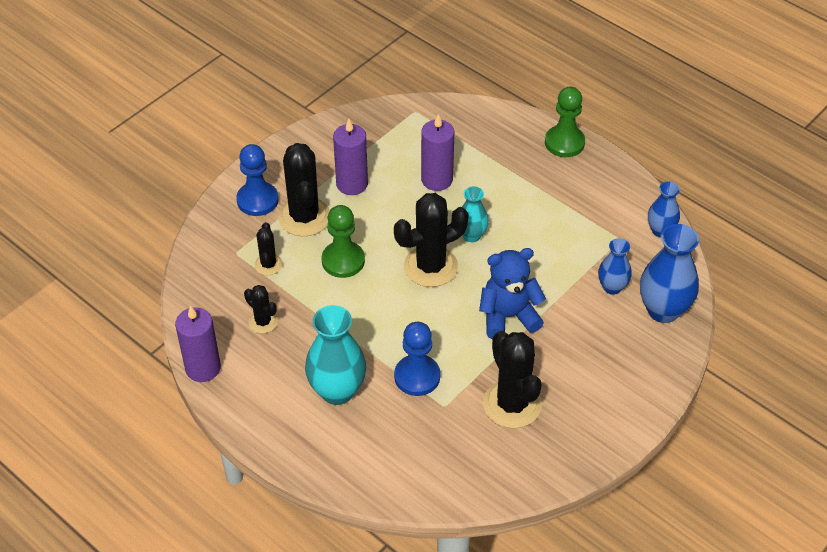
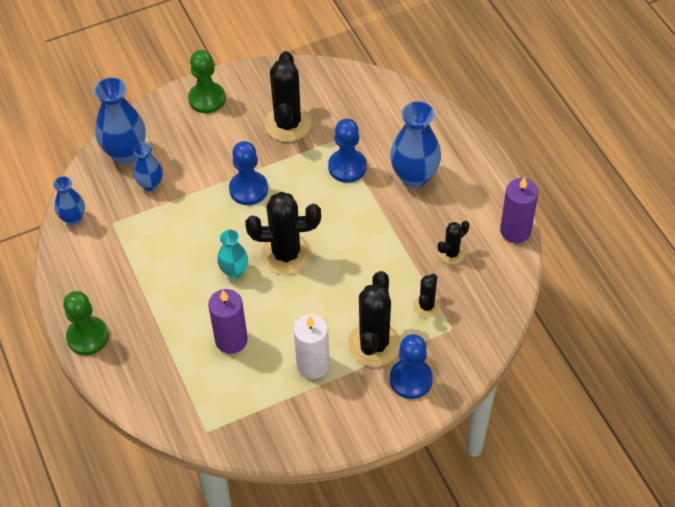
camera: 155 degrees left, 5 degrees up
(263, 322) = (451, 253): black cactus -> black cactus turned 75 degrees clockwise
(337, 391) = (414, 177): turquoise vase -> blue vase
(343, 261) = (359, 286): green pawn -> green pawn (207, 99)
(352, 184) = (313, 365): purple candle -> white candle
(508, 316) = (248, 189): blue teddy bear -> blue pawn

